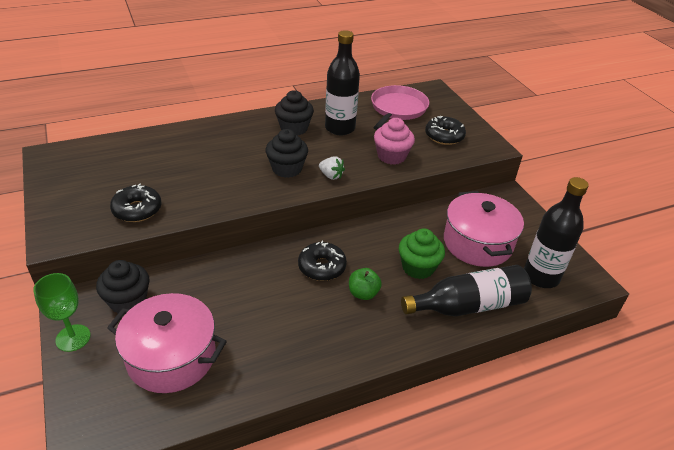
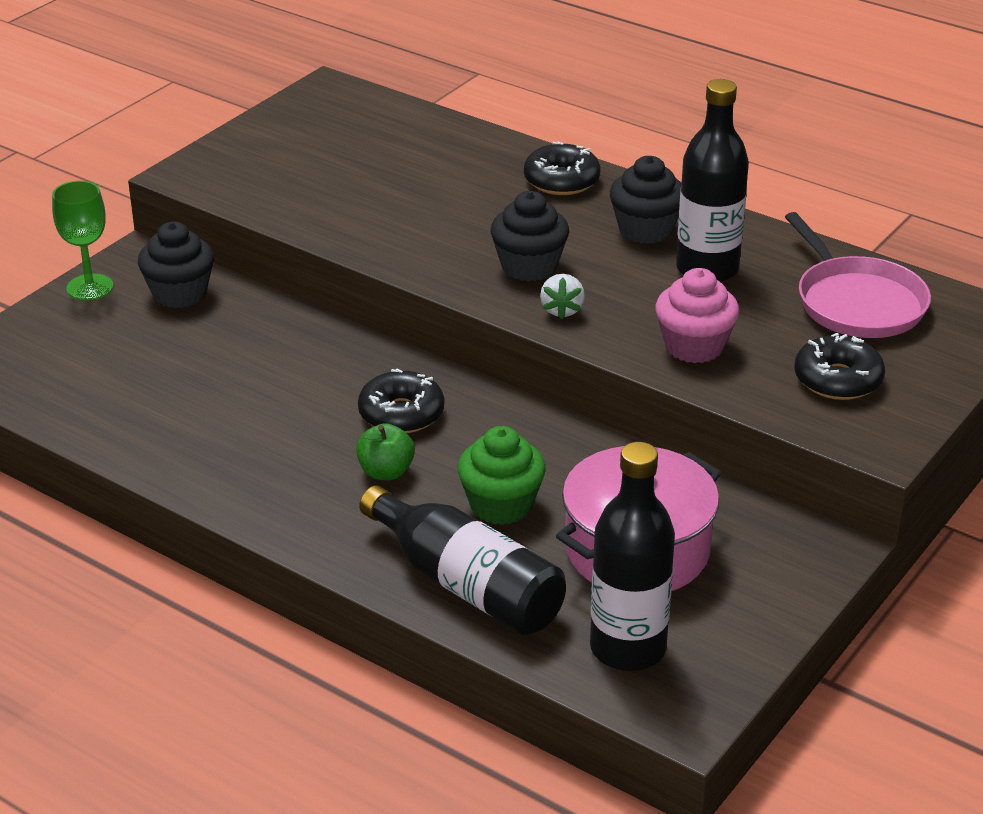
camera: 60 degrees right, 5 degrees down
(137, 210) = (297, 197): black donut -> black donut (561, 181)
(171, 357) = (123, 366): pink pot -> none
(397, 109) = (857, 302): pink pan -> pink pan turned 75 degrees clockwise

